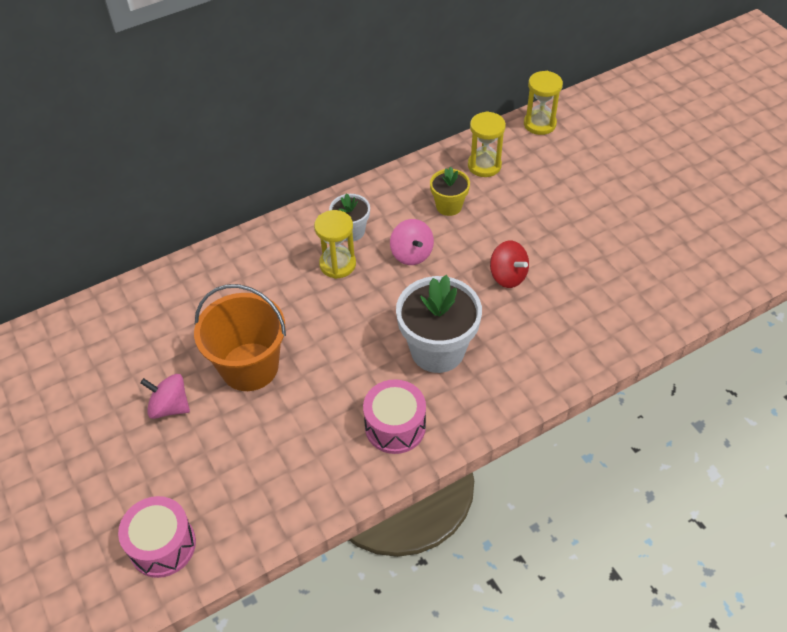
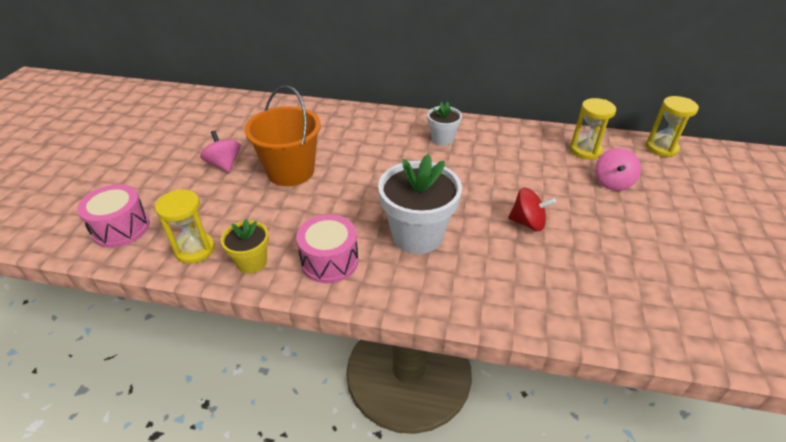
camera: 40 degrees right, 10 degrees down
(337, 264) = (411, 151): yellow hourglass -> yellow hourglass (195, 250)
(411, 254) = (468, 171): pink spinning top -> pink spinning top (612, 182)
(449, 206) = (529, 159): yellow flower pot -> yellow flower pot (252, 262)
(508, 276) = (528, 222): red spinning top -> red spinning top turned 75 degrees counterclockwise

